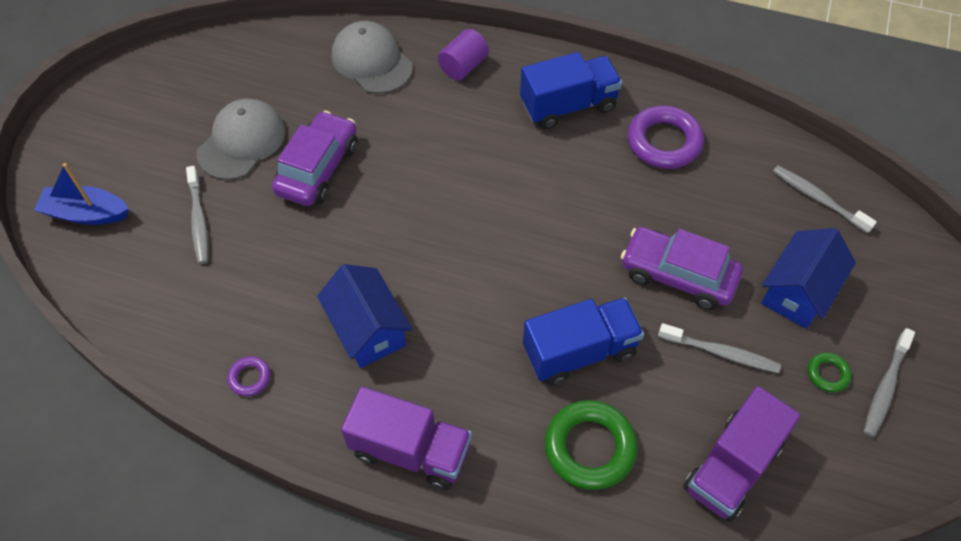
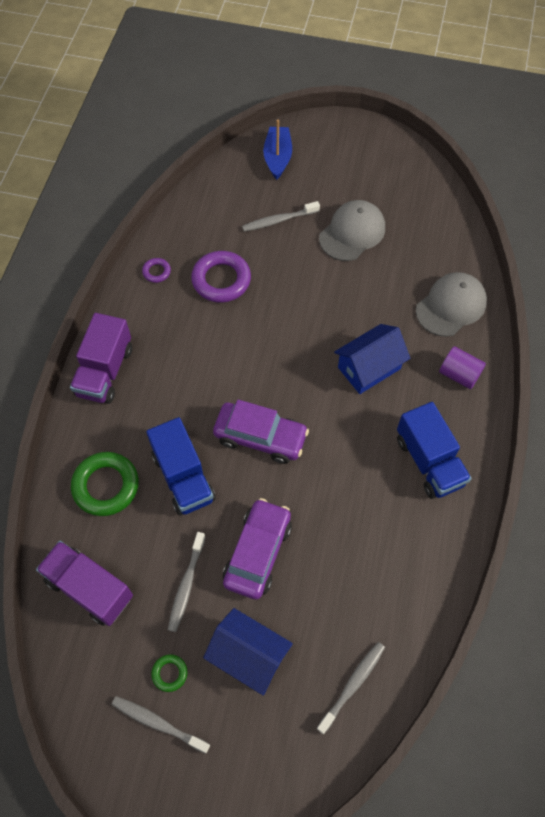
camera: 85 degrees right, 5 degrees up
(242, 142) = (352, 233): grey cap -> grey cap turned 75 degrees counterclockwise
(318, 168) = (334, 284): purple car -> purple car (260, 437)
(368, 329) = (196, 335): blue house -> blue house (369, 368)
(664, 142) = (400, 544): purple ring -> purple ring (221, 280)

